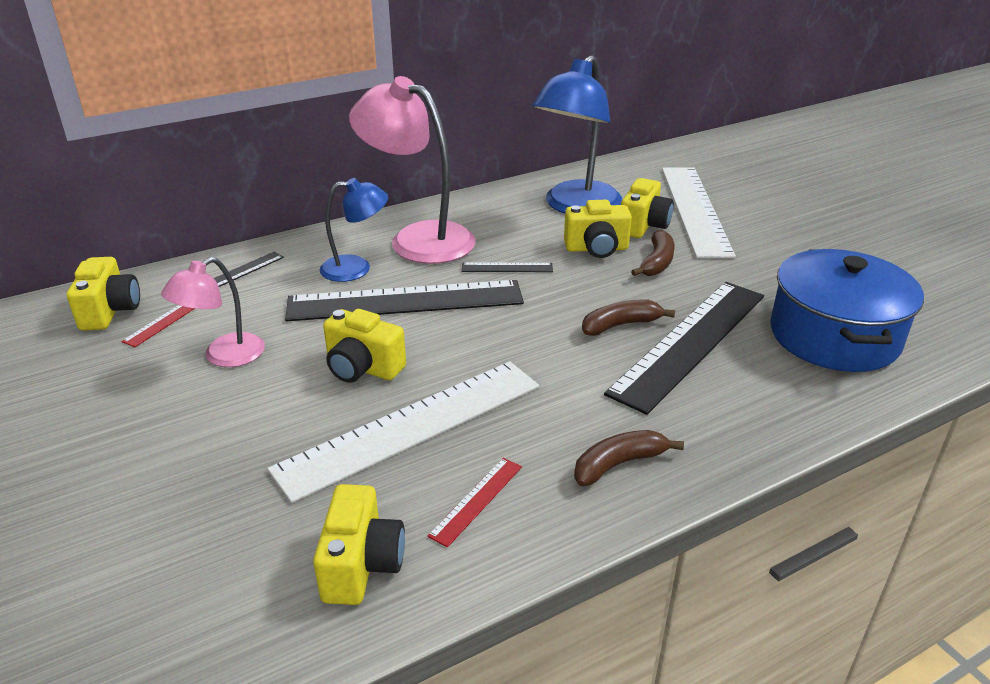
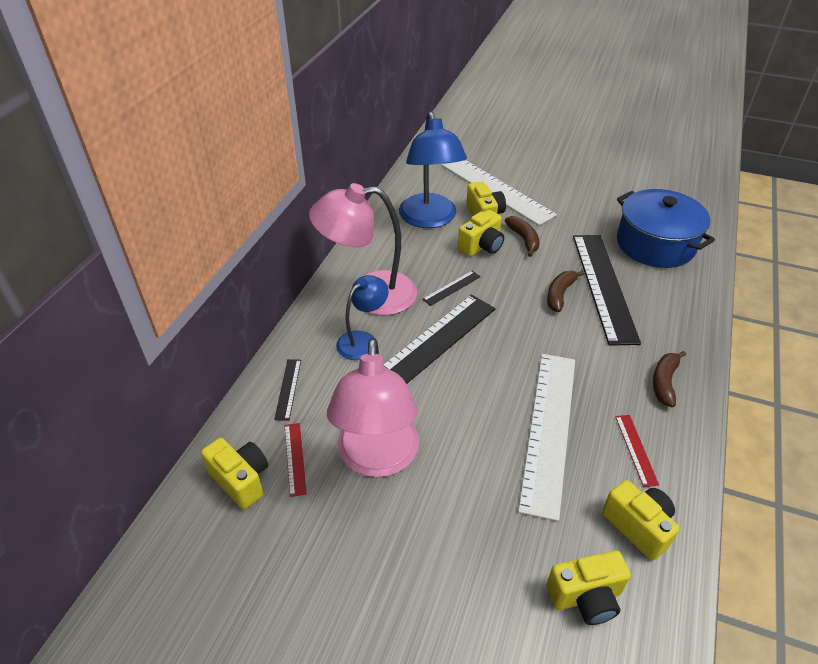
camera: 40 degrees left, 10 degrees up
(224, 356) = (377, 459): pink lamp -> pink lamp, size x1.76
(362, 368) = (471, 410): yellow camera -> yellow camera (586, 597)

